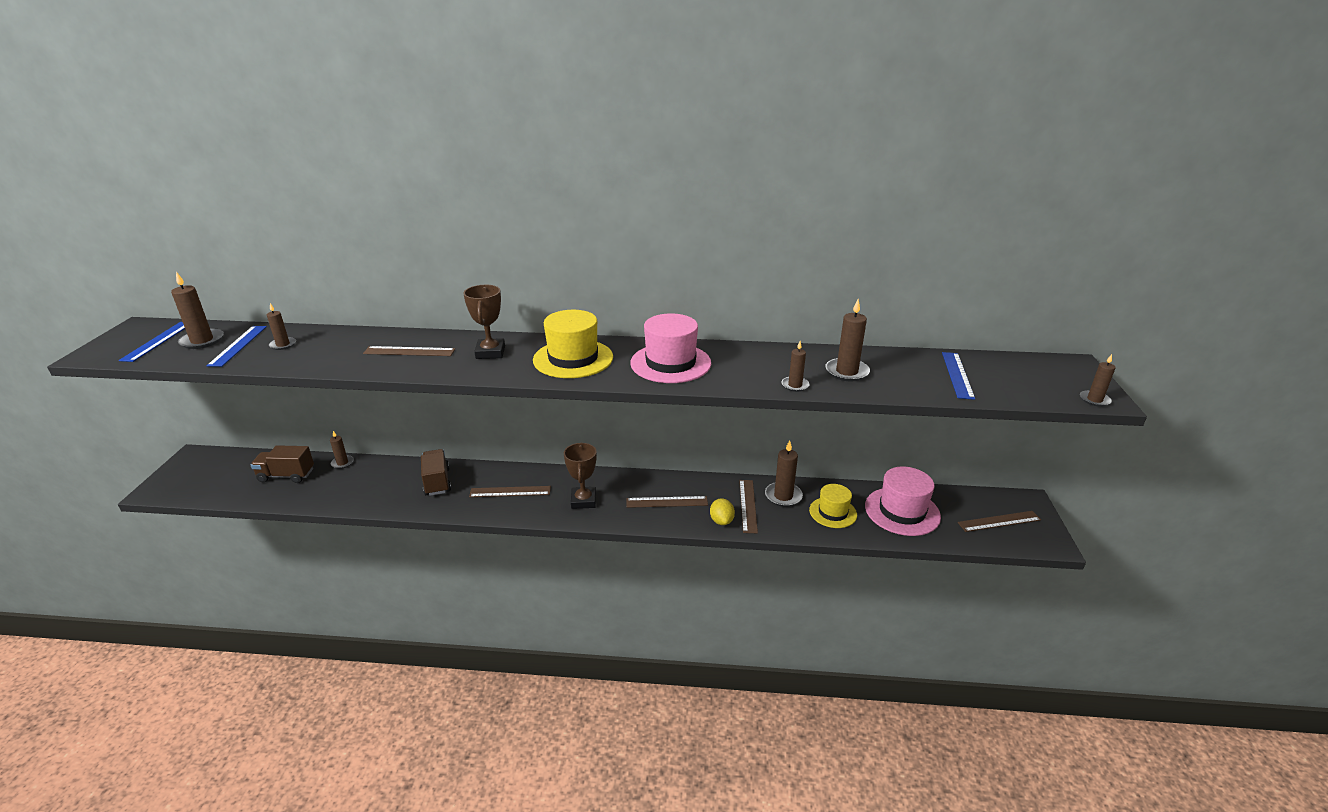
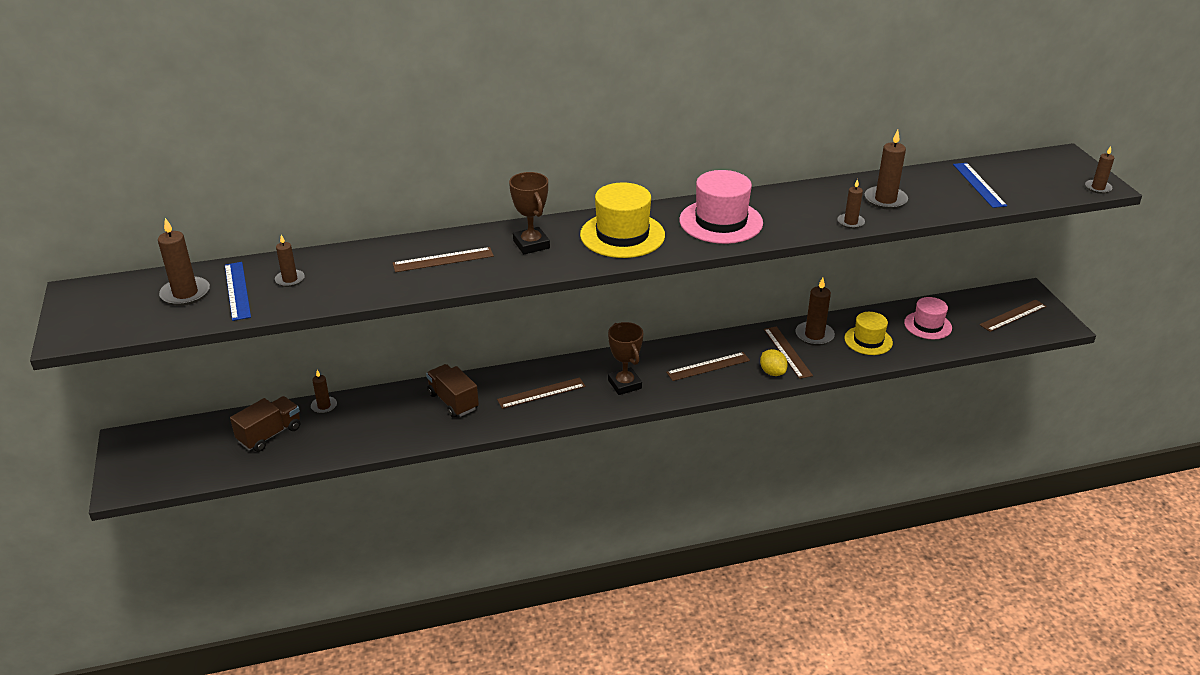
camera: 20 degrees left, 5 degrees up
(157, 341) = (129, 304): blue ruler -> none
(286, 475) = (270, 434): brown truck -> brown truck turned 150 degrees clockwise
(902, 511) = (927, 325): pink hat -> pink hat, size x0.64

